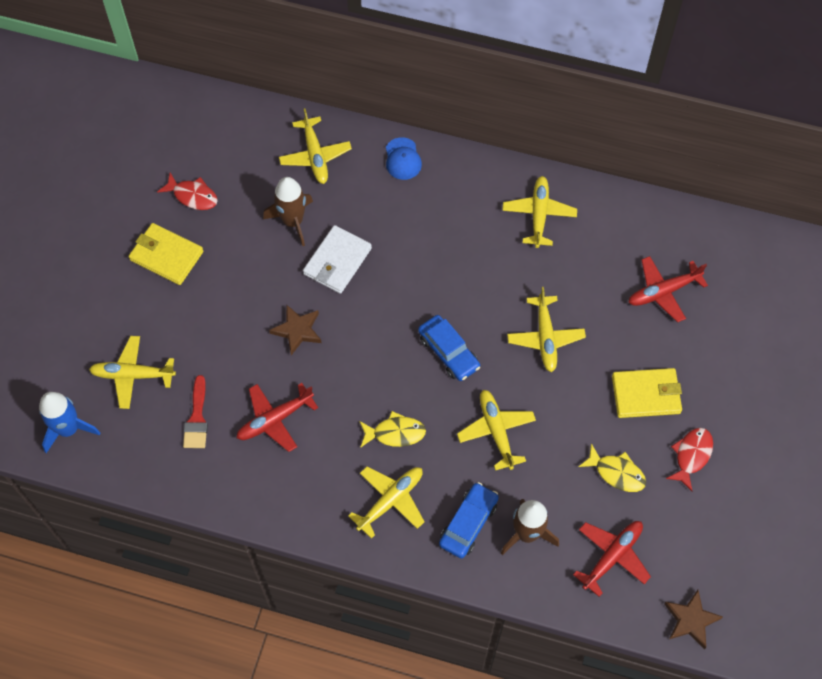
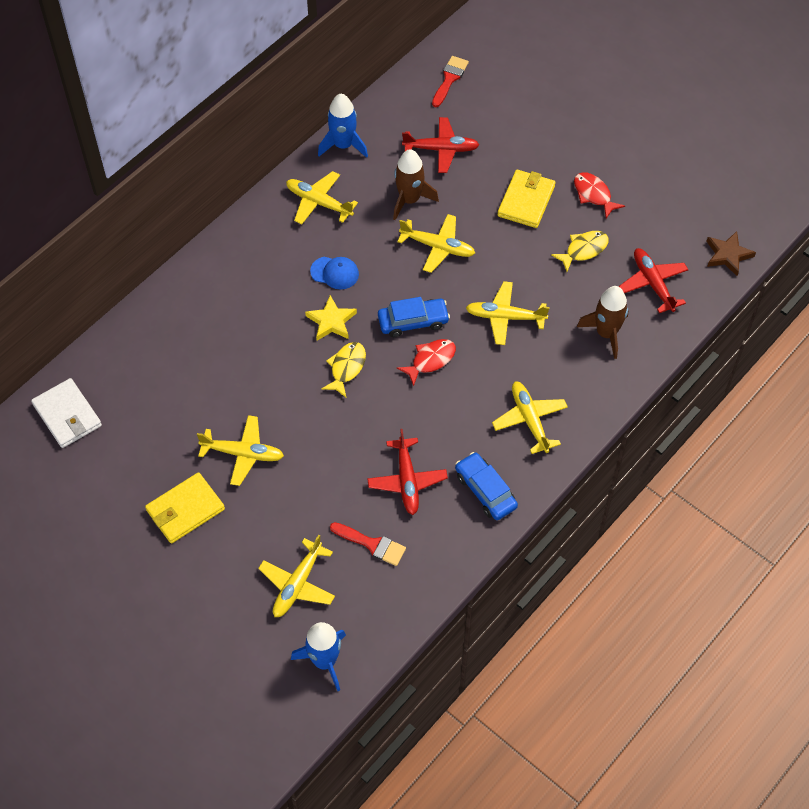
camera: 65 degrees left, 5 degrees down
(192, 196) = (132, 464): red fish -> red fish (430, 360)
(293, 221) = (212, 390): brown rocket -> brown rocket (409, 200)
(297, 330) = (327, 429): brown star -> none
(315, 155) = (152, 346): yellow plane -> yellow plane (243, 453)
(337, 261) = (275, 371): white wallet -> white wallet (67, 415)
(395, 433) = (468, 392): yellow fish -> yellow fish (346, 368)
(402, 159) = (200, 279): blue cap -> blue cap (335, 273)
(413, 283) = (331, 321): none -> yellow star
(468, 523) = (577, 371): blue car -> blue car (485, 491)
(617, 205) = (343, 145): none -> blue rocket
(663, 292) = (441, 149): red plane -> red plane turned 90 degrees counterclockwise
(755, 263) = (449, 79): none -> red brush

